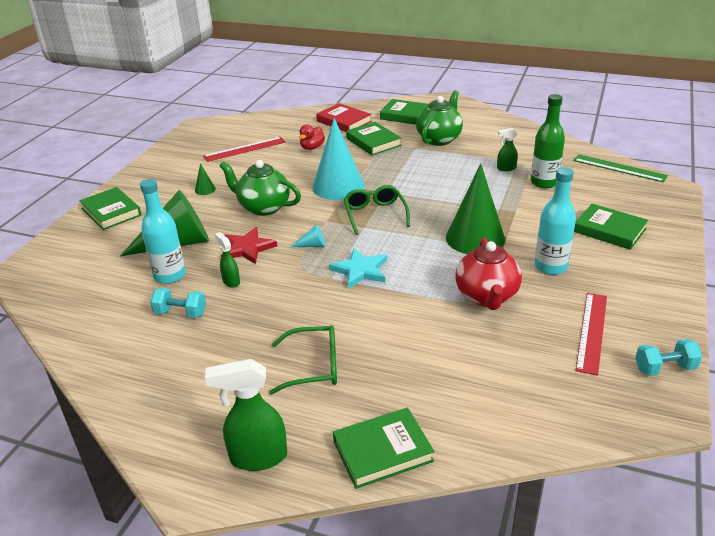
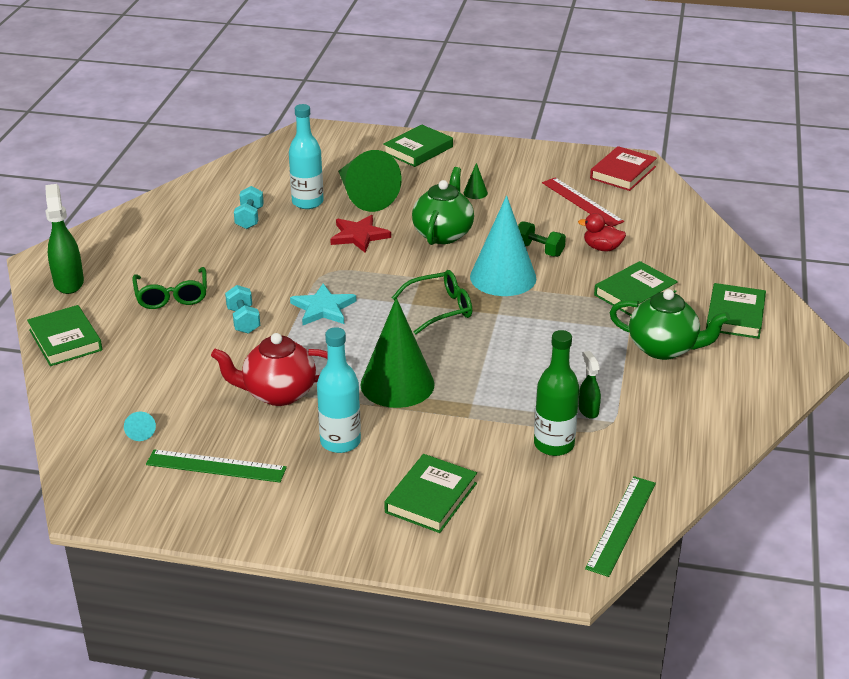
camera: 80 degrees right, 0 degrees up
(231, 281) = (300, 236): green spray bottle -> none
(305, 170) = (539, 250): none -> green dumbbell
(312, 245) = (369, 274): turquoise cone -> turquoise cone (140, 430)
(343, 121) = (692, 264): red book -> red book (622, 173)
(591, 331) = (216, 466): red ruler -> green ruler
(664, 368) = (153, 514): turquoise dumbbell -> turquoise dumbbell (243, 320)

